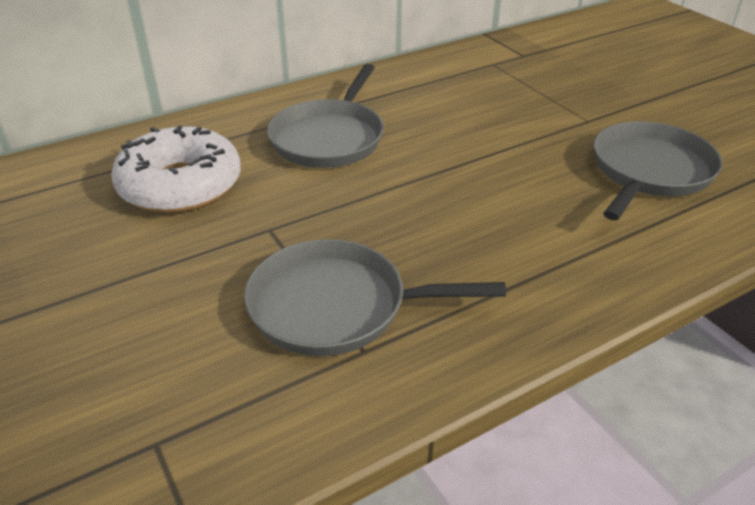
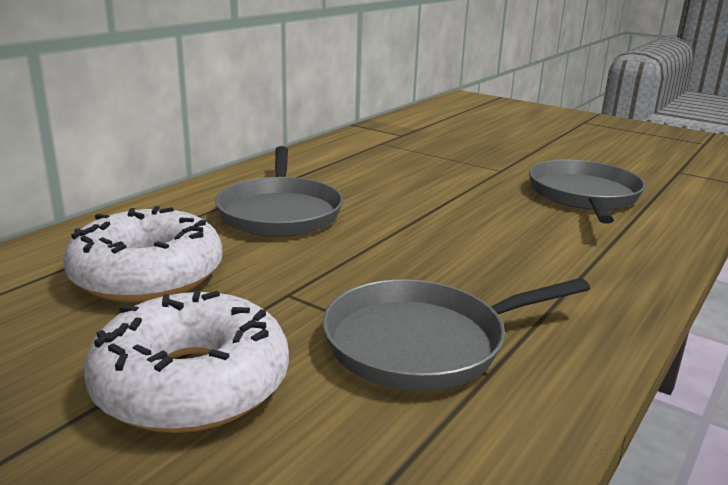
camera: 25 degrees left, 15 degrees down
(142, 296) = (191, 383): none -> white donut

